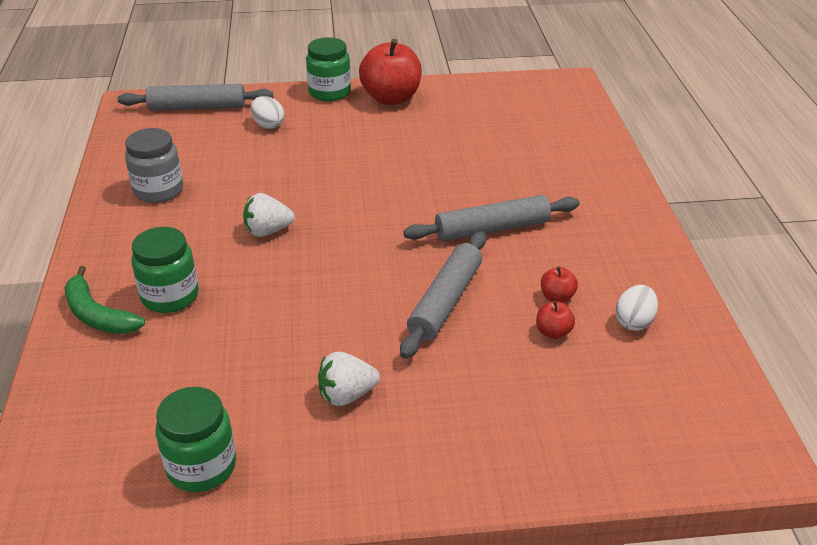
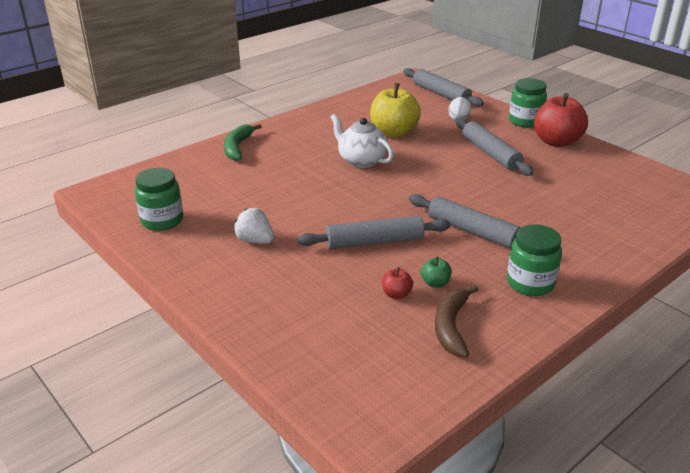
camera: 55 degrees right, 5 degrees down
(158, 190) = (352, 118): grey jar -> none
(170, 296) = (273, 158): green jar -> green jar (530, 283)
(237, 179) = (393, 133): none -> yellow apple
(268, 231) = (361, 160): white strawberry -> white teapot
(364, 144) = (490, 153): none -> grey rolling pin
(557, 297) = (435, 283): red apple -> green apple
(634, 322) = (451, 326): white egg -> brown banana

